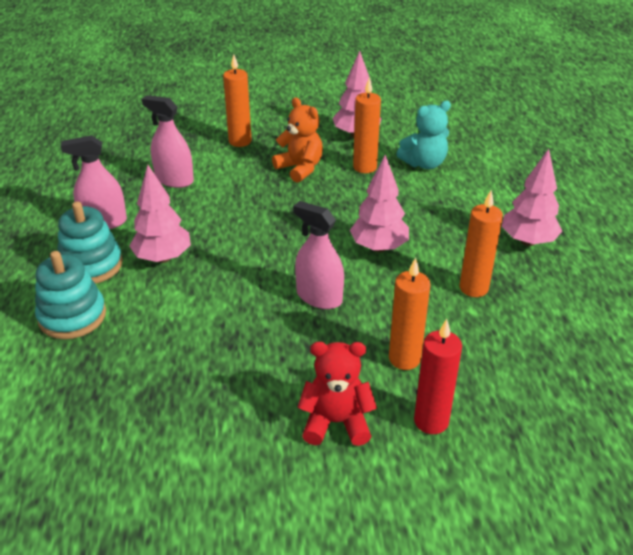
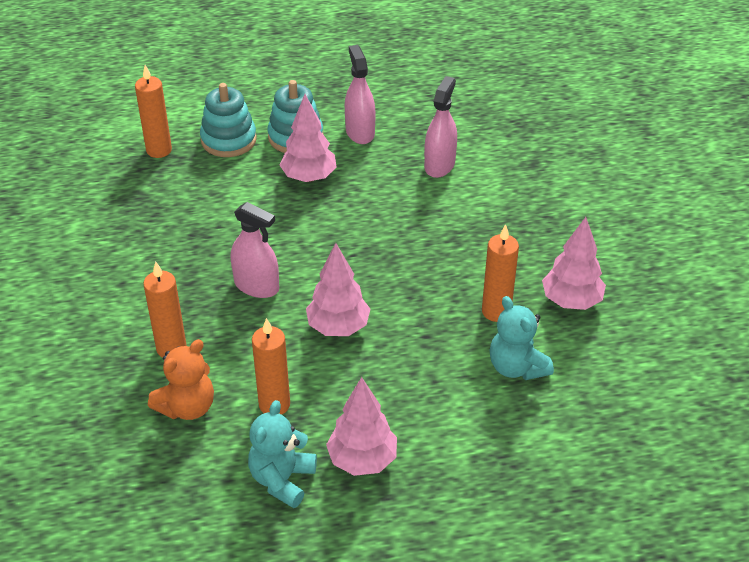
camera: 85 degrees right, 5 degrees up
(240, 141) = (529, 203): orange candle -> orange candle (159, 150)
(300, 168) = (481, 256): orange teddy bear -> orange teddy bear (187, 407)
(319, 297) = (256, 286): pink spray bottle -> pink spray bottle turned 90 degrees clockwise
(336, 422) = (100, 305): red teddy bear -> none
(431, 421) = (95, 366): red candle -> none
(557, 285) = (282, 479): none -> turquoise teddy bear

